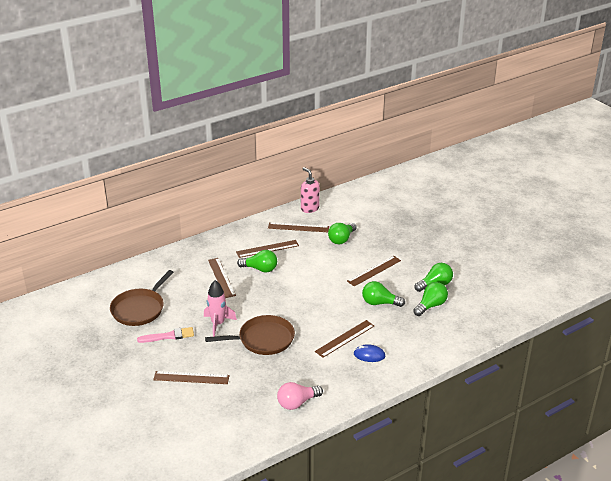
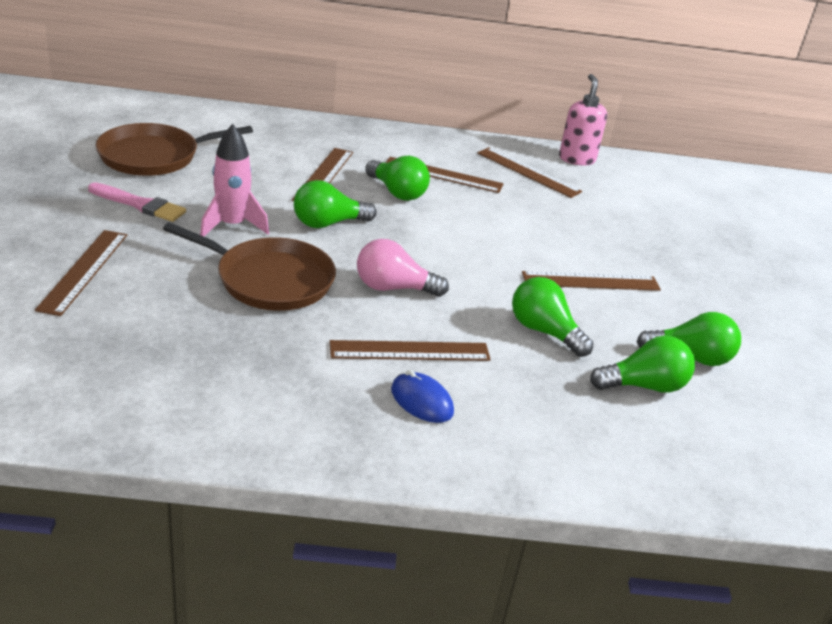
camera: 30 degrees right, 0 degrees up
(191, 378) = (84, 271): brown ruler -> brown ruler turned 60 degrees clockwise
(297, 403) = (186, 403): pink light bulb -> pink light bulb (393, 288)
(341, 239) = (583, 216): green light bulb -> green light bulb (328, 223)

